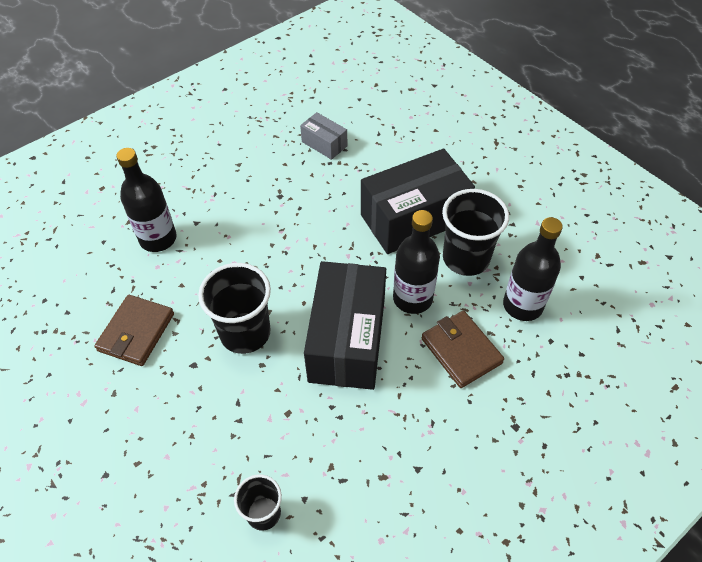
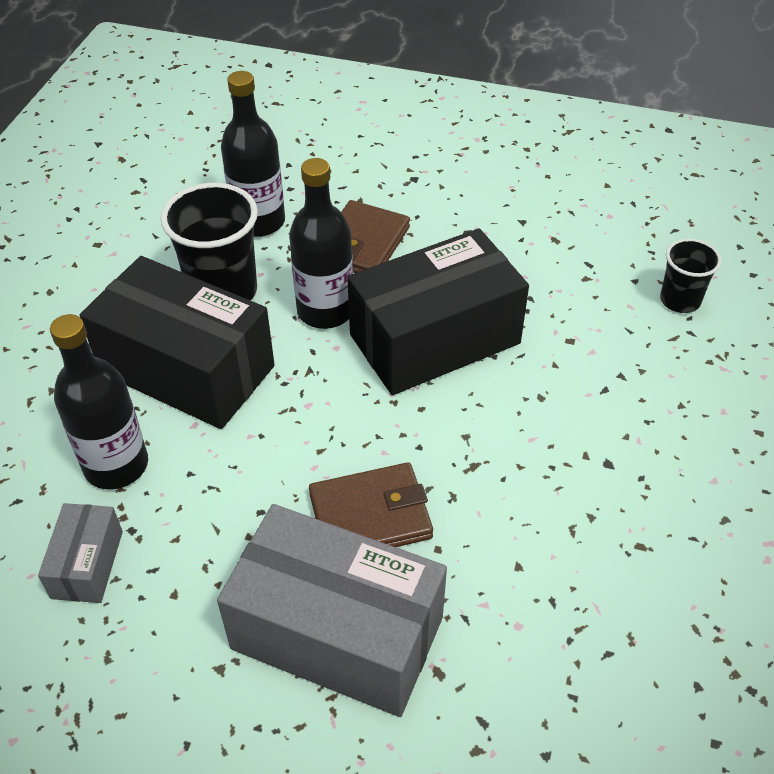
camera: 125 degrees left, 5 degrees down
(136, 332) = (633, 562): brown wallet -> brown wallet (370, 516)
(158, 239) = (471, 668): black bottle -> black bottle (116, 465)
(216, 205) = (337, 633): none -> grey box
(245, 333) = (517, 440): black cup -> none

